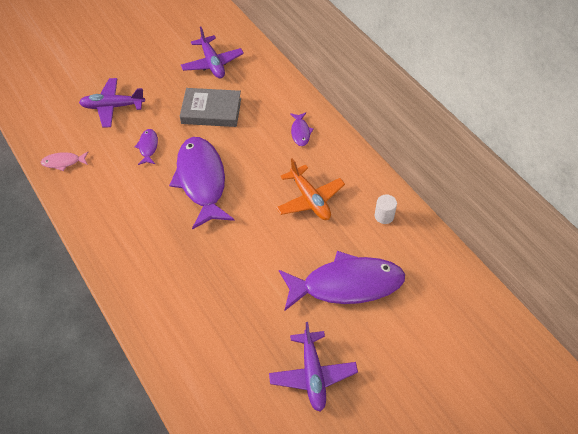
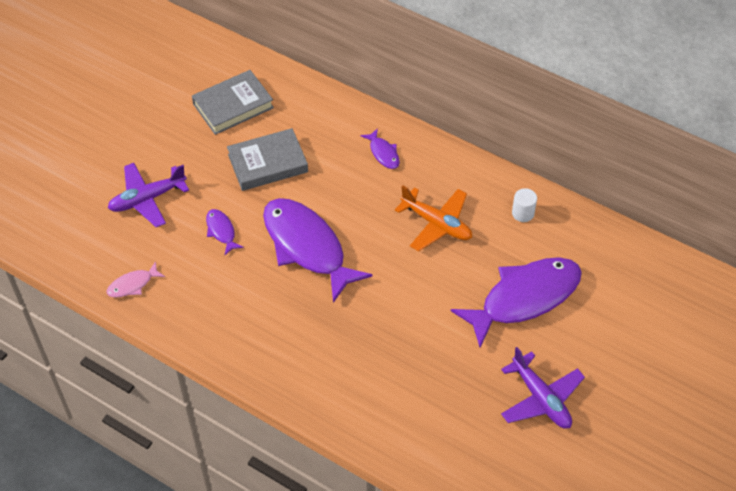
camera: 25 degrees left, 0 degrees up
(212, 63) = (233, 106): purple plane -> grey book

